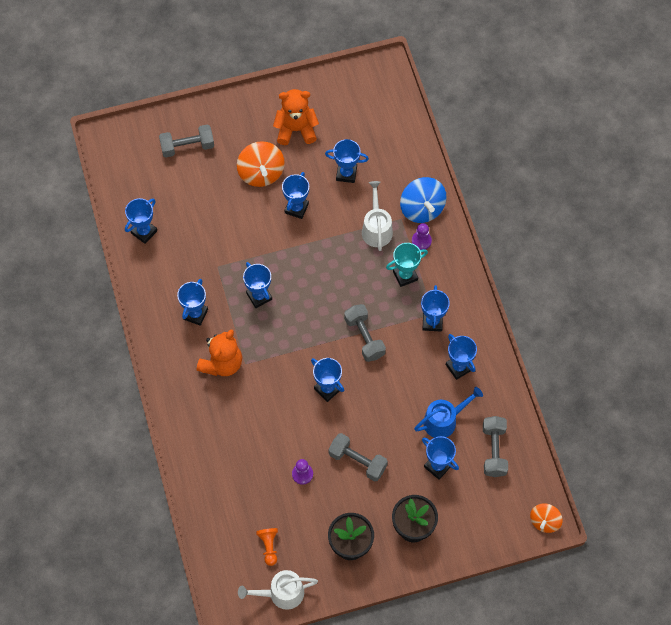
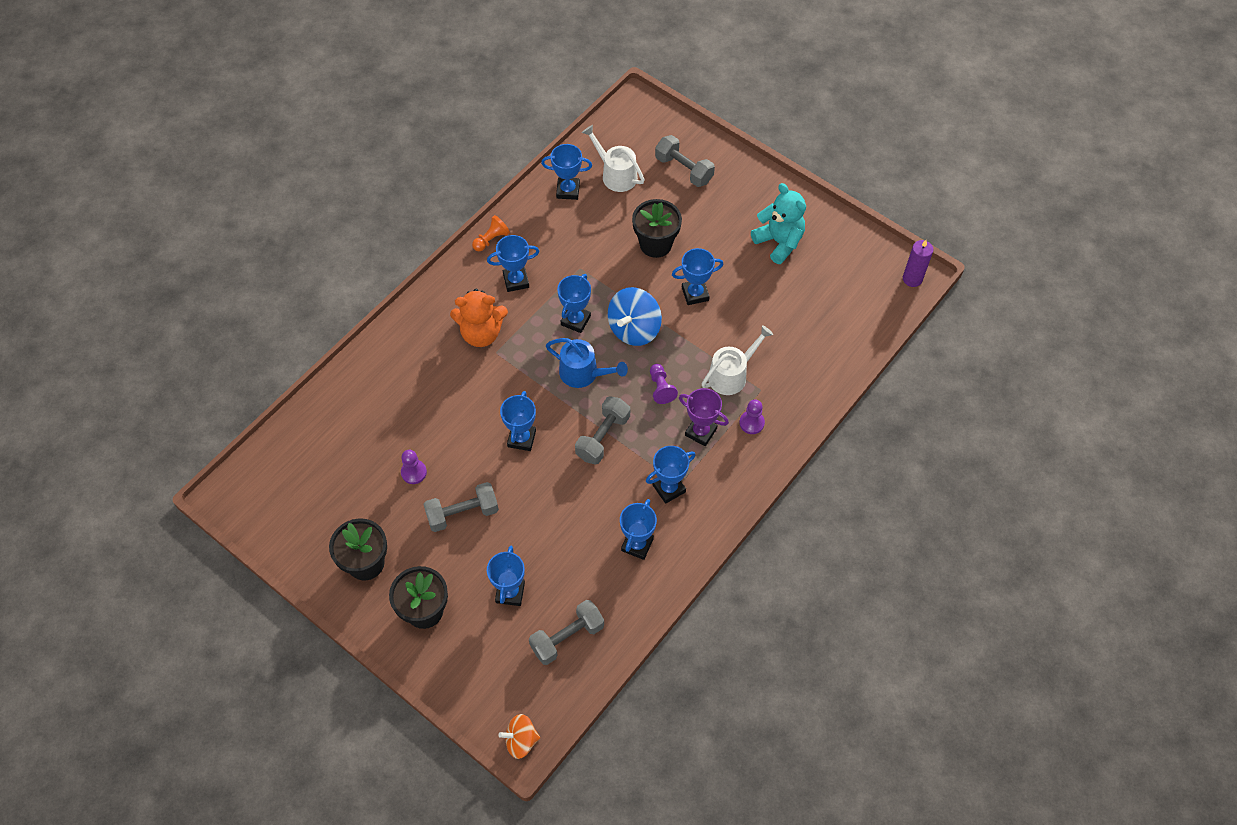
camera: 55 degrees right, 5 degrees down
(236, 206) = (655, 244): none -> black flower pot
(261, 173) = (707, 242): orange spinning top -> none
(269, 546) = (316, 490): orange pawn -> orange pawn (491, 239)
(281, 593) = (274, 531): white watering can -> white watering can (616, 175)
(296, 129) = (779, 242): orange teddy bear -> turquoise teddy bear
(346, 174) = (769, 312): blue trophy -> none
(354, 278) = (661, 388): none -> purple pawn
(357, 461) = (462, 513): grey dumbbell -> grey dumbbell turned 75 degrees clockwise
(387, 72) = (912, 279): none -> purple candle
(405, 275) = (701, 432): turquoise trophy -> purple trophy
(422, 208) = (788, 401): blue spinning top -> blue spinning top (634, 329)
(444, 420) = (566, 567): blue watering can -> blue watering can (583, 373)

